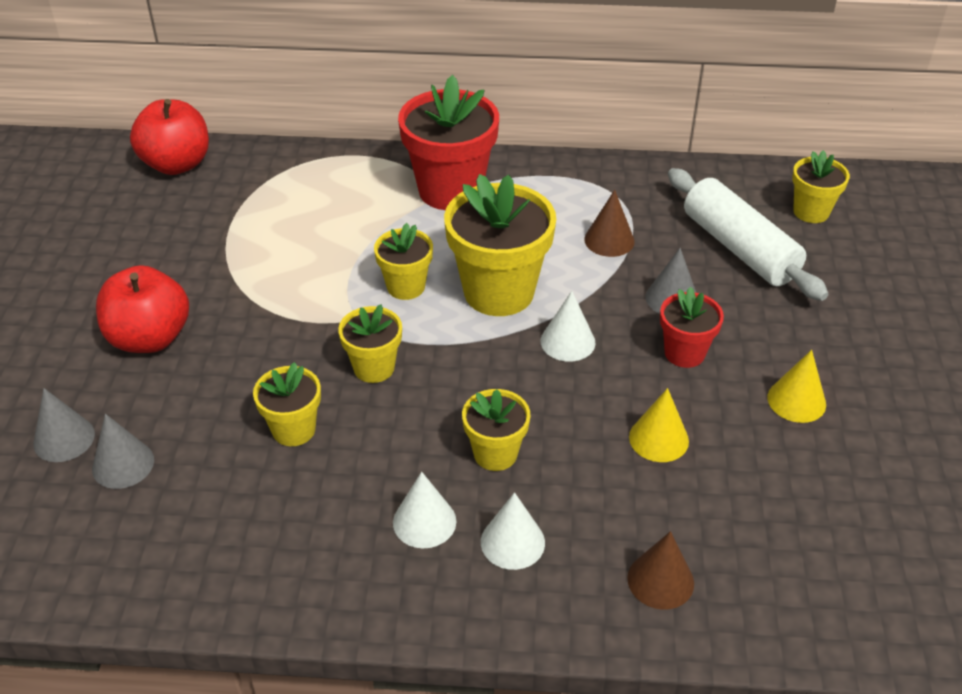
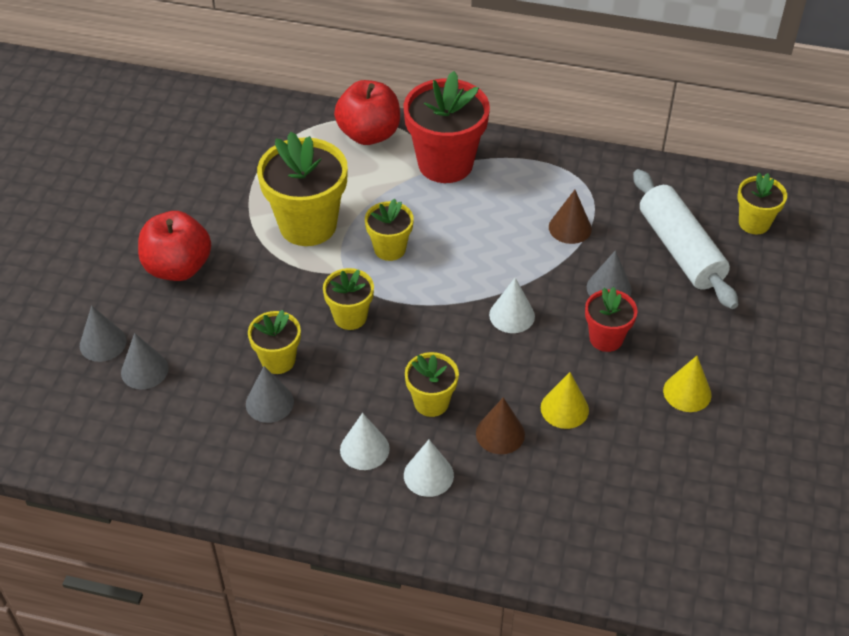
camera: 10 degrees right, 5 degrees up
(177, 164) = (220, 111): red apple -> red apple (369, 134)
(292, 482) = (269, 403): none -> grey cone
(499, 292) = (465, 263): yellow flower pot -> yellow flower pot (308, 225)
(660, 580) = (535, 522): brown cone -> brown cone (500, 433)

